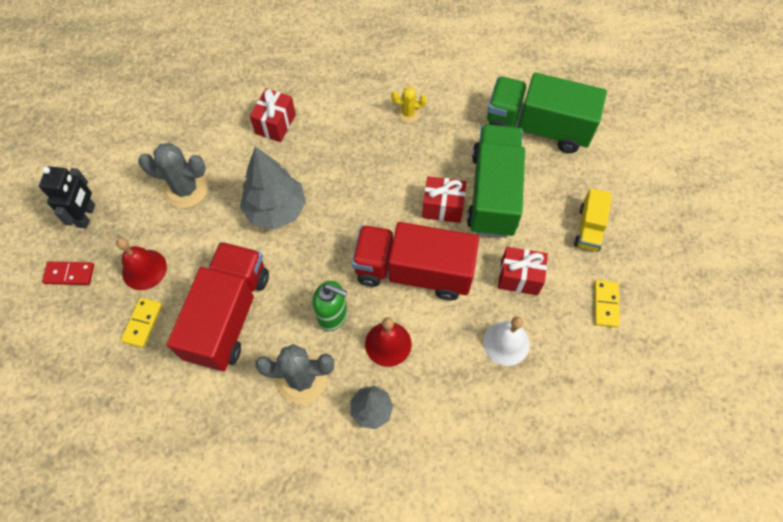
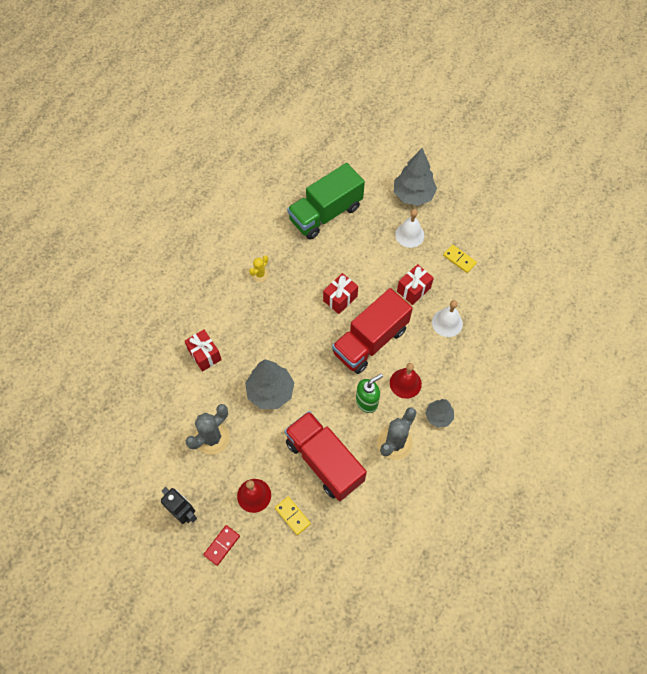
camera: 55 degrees left, 0 degrees up
(493, 193) = (351, 266): green truck -> none
(589, 228) = (409, 235): yellow truck -> white bell
(645, 199) = (413, 195): none -> grey tree

